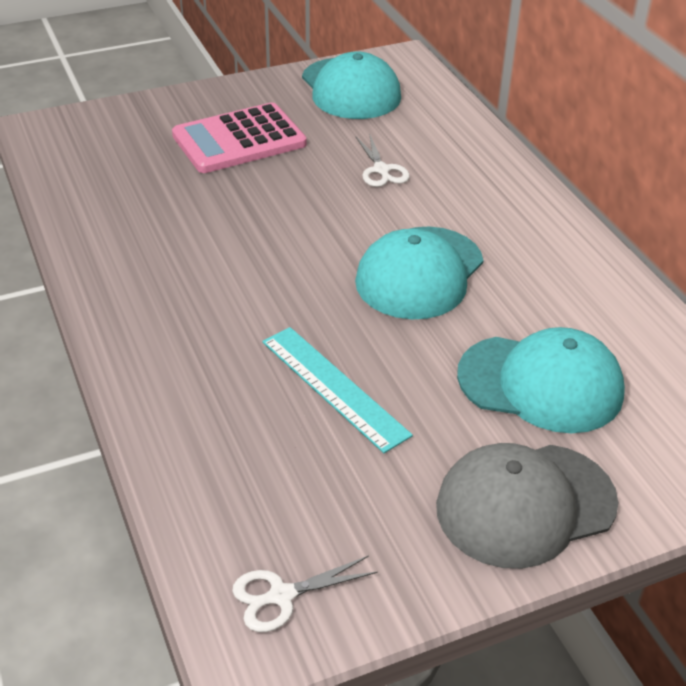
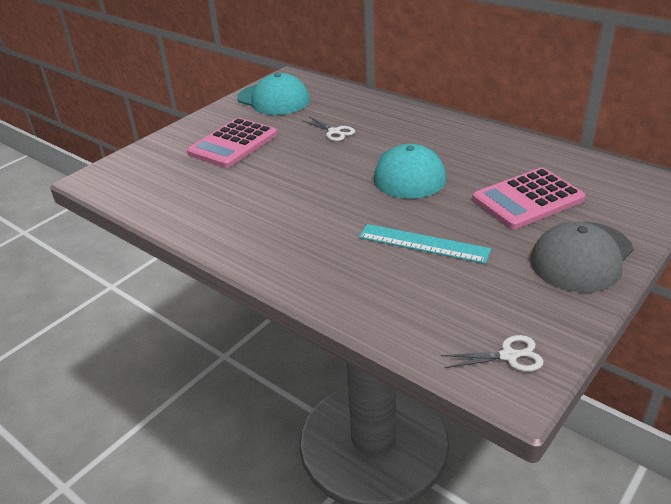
camera: 25 degrees left, 5 degrees down
(281, 596) = (508, 356): white scissors -> white scissors turned 135 degrees counterclockwise
(541, 384) = (527, 199): turquoise cap -> pink calculator

